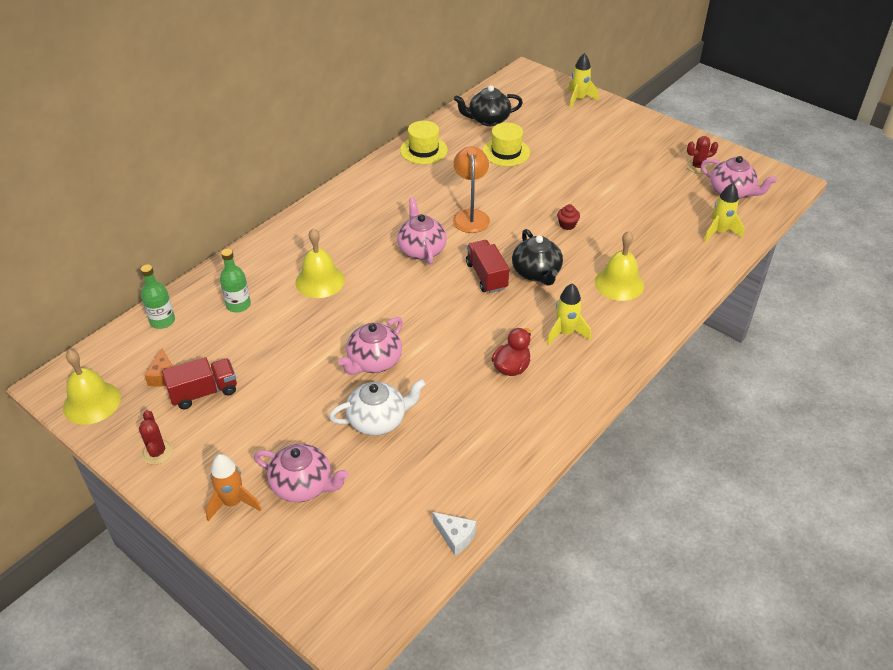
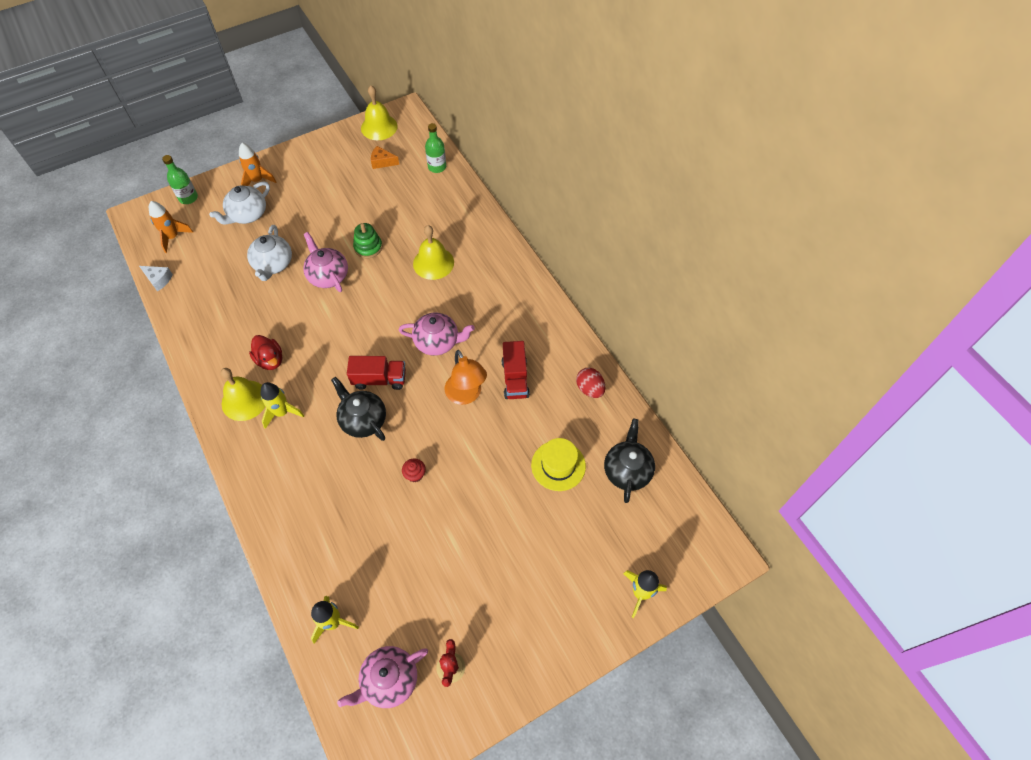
camera: 110 degrees right, 15 degrees up
(157, 452) = (318, 152): red cactus -> none
(204, 392) = (355, 179): red truck -> red truck (515, 378)
(238, 305) = (431, 210): green bottle -> green bottle (188, 198)
(303, 485) = (247, 215): pink teapot -> white teapot
(317, 341) = (368, 247): none -> green stacking toy
(375, 558) = (173, 237): none -> orange rocket
(423, 150) = (590, 389): yellow hat -> red egg
(455, 536) = (158, 280): white cheese -> white cheese turned 120 degrees counterclockwise
(470, 216) = (466, 395): orange lamp -> orange lamp turned 45 degrees clockwise
(536, 273) = (363, 420): black teapot -> black teapot turned 45 degrees clockwise
(619, 283) = (314, 483): yellow bell -> yellow bell (244, 400)

